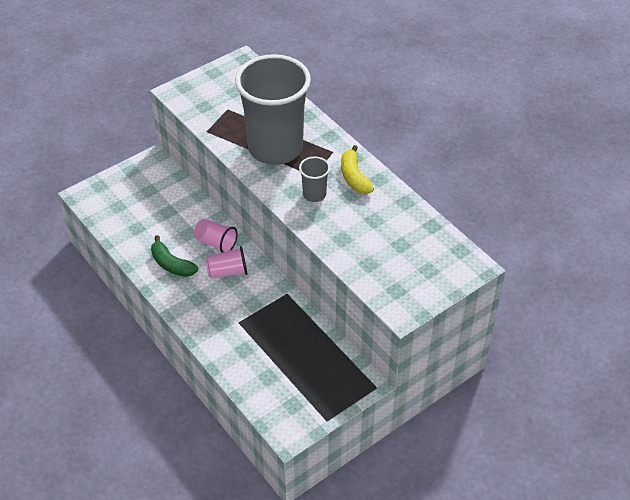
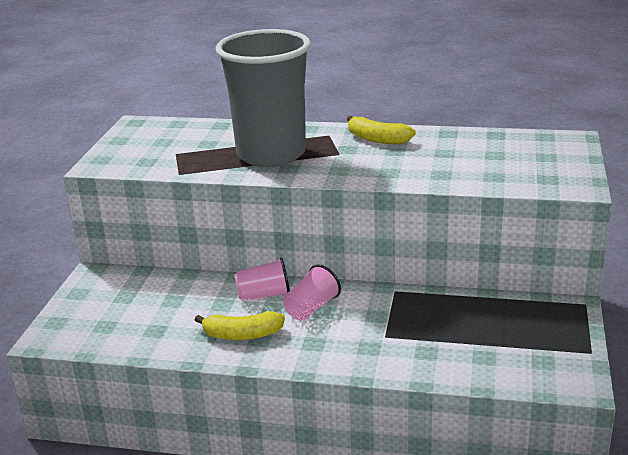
camera: 40 degrees left, 20 degrees down
(172, 264) = (242, 335): green banana -> yellow banana
(314, 194) = (363, 162): grey cup -> none

